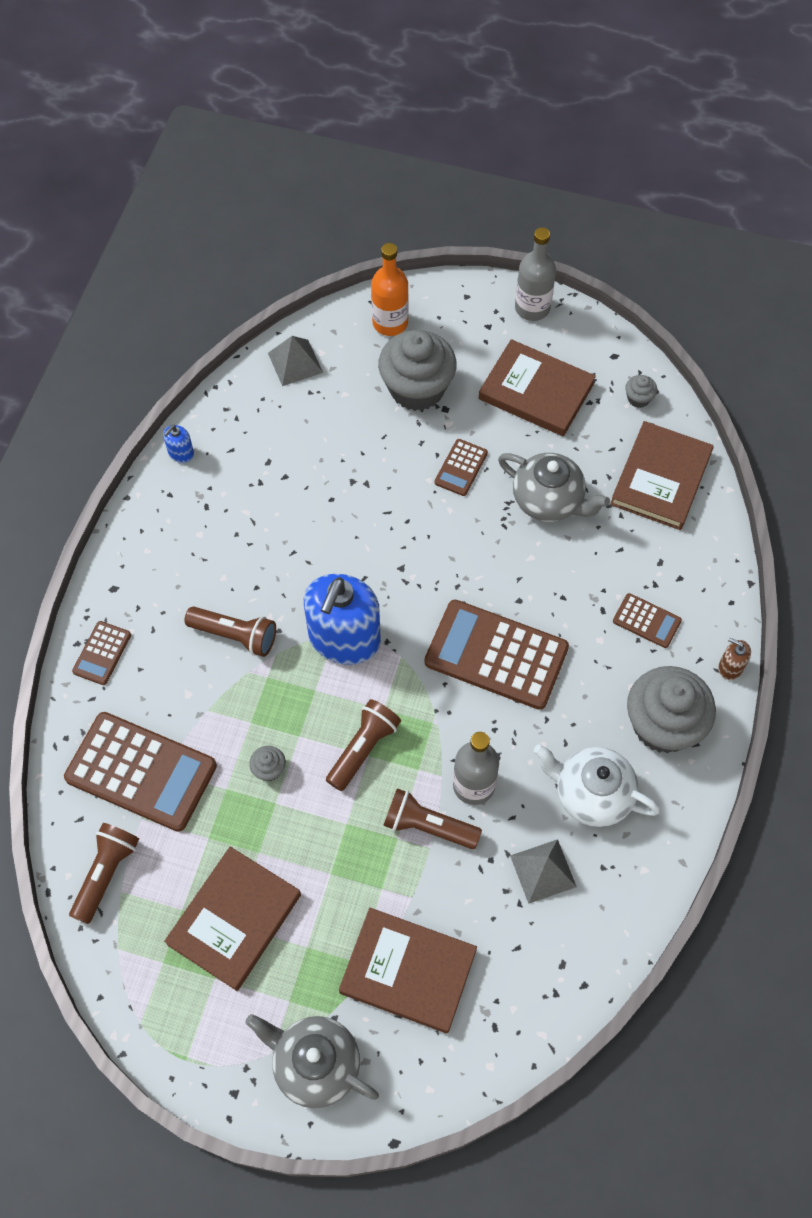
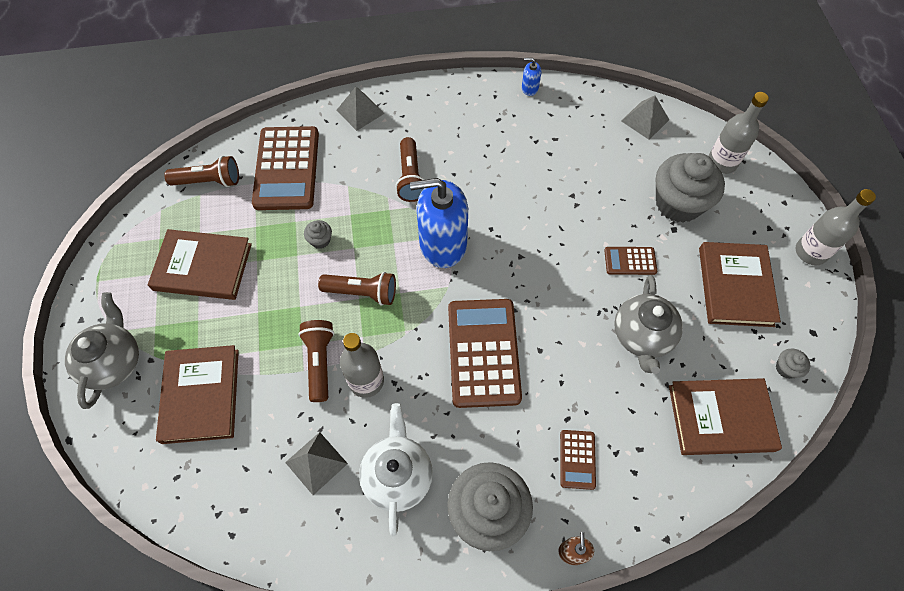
camera: 65 degrees right, 0 degrees up
(102, 653) = (360, 111): brown calculator -> grey pyramid
(390, 323) = (721, 162): orange bottle -> grey bottle

